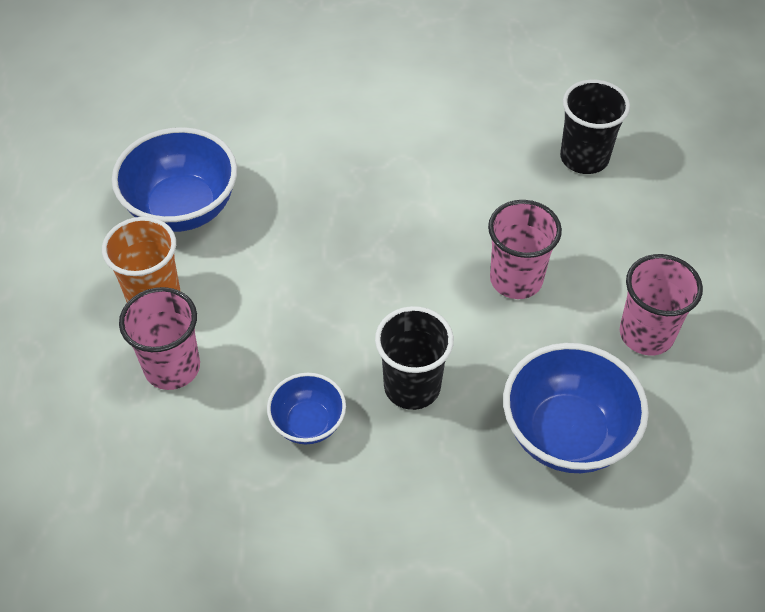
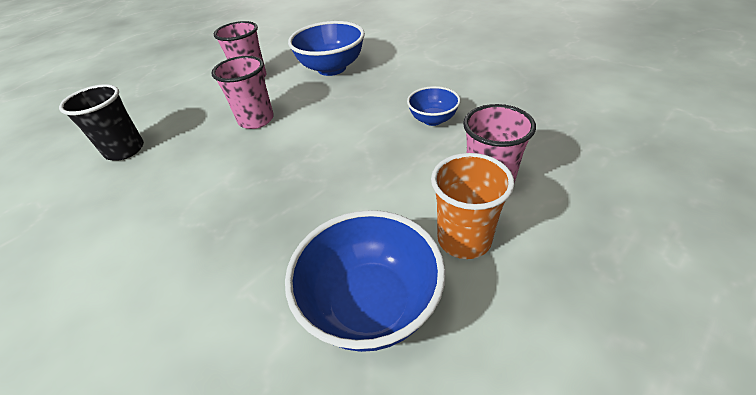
camera: 130 degrees left, 10 degrees down
(412, 387) = (365, 108): black cup -> none

